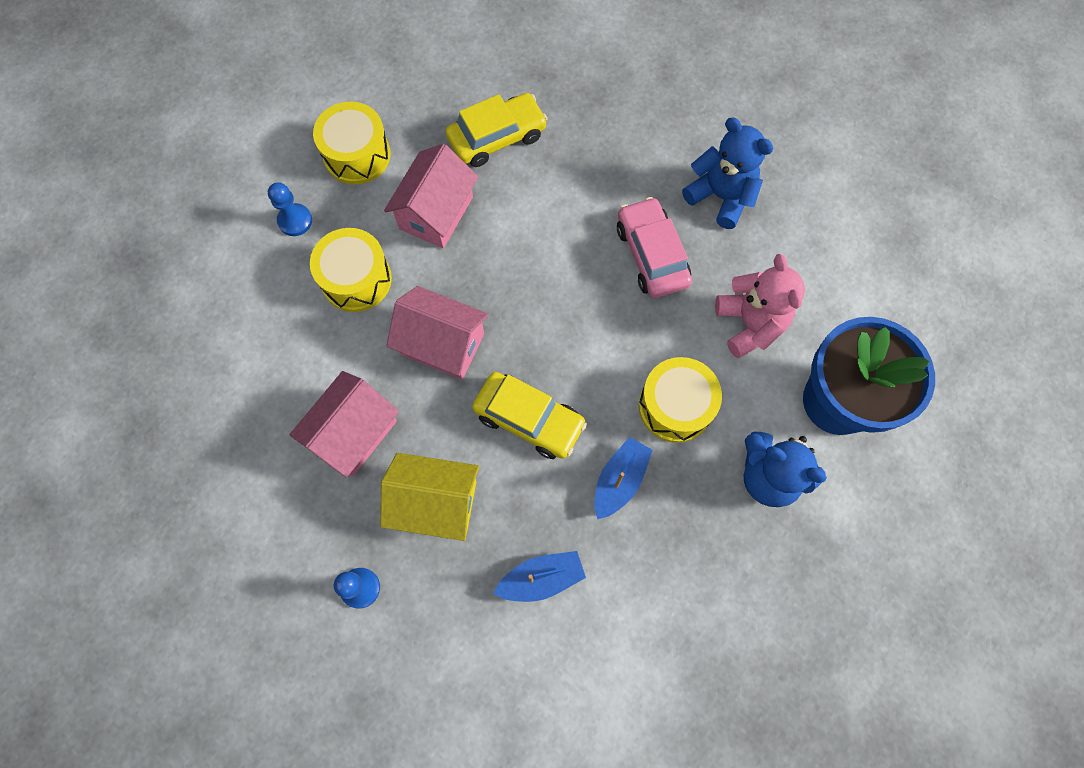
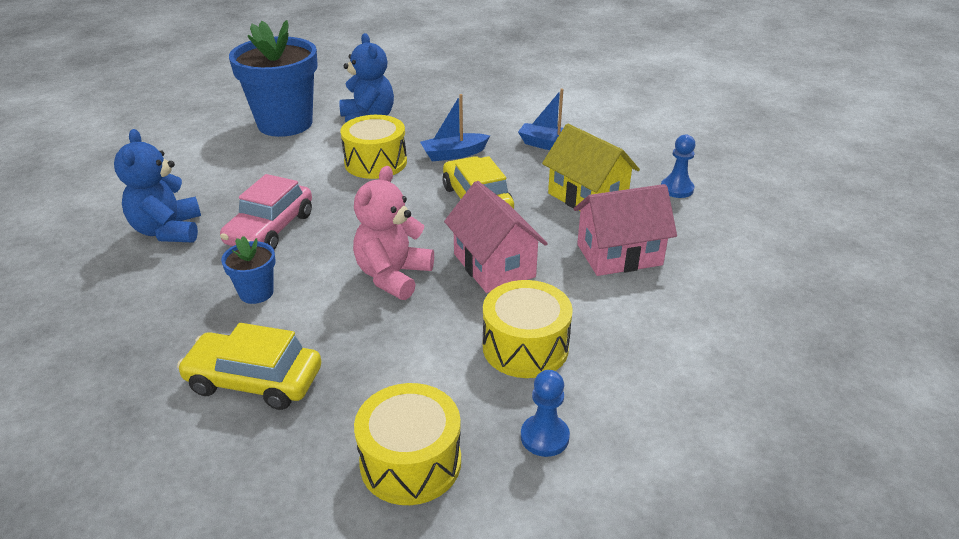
camera: 140 degrees left, 35 degrees down
(436, 213) = (393, 354): pink house -> none
(580, 193) = (256, 293): none -> blue flower pot
(750, 324) = (272, 169): pink teddy bear -> pink teddy bear (393, 276)

